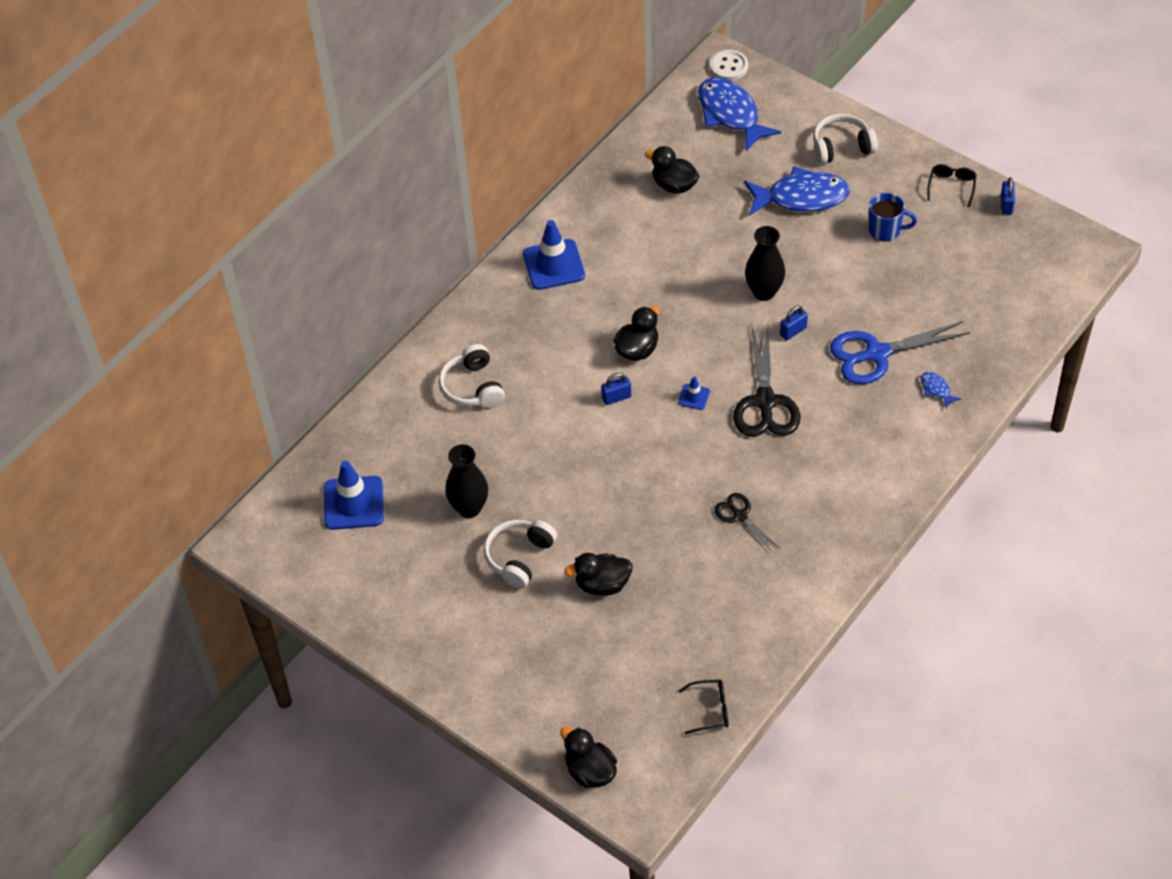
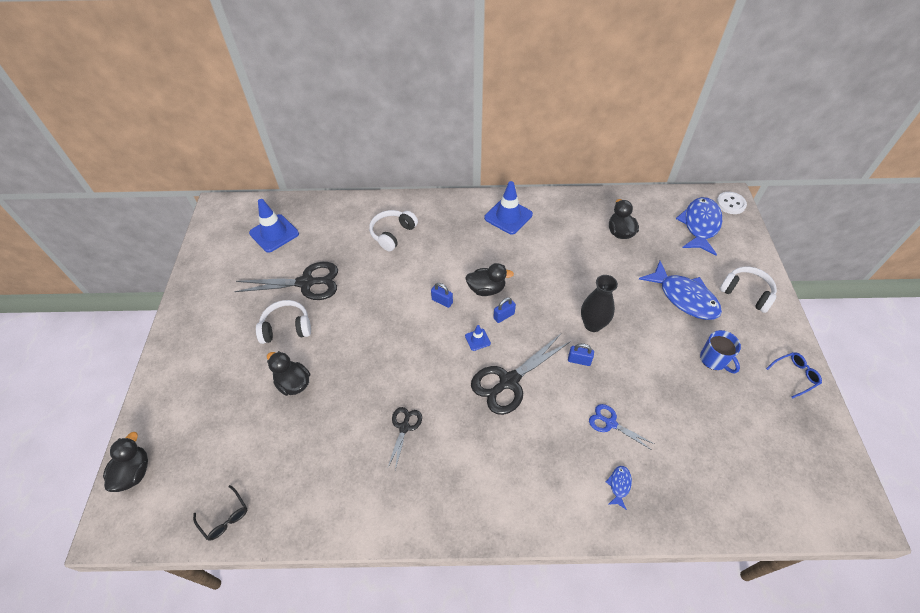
camera: 50 degrees right, 0 degrees up
(469, 508) = (306, 283): black vase -> black scissors
(876, 354) = (610, 423): blue scissors -> blue scissors, size x0.54
(951, 187) = (794, 375): black glasses -> blue glasses
(1006, 205) = (823, 421): blue padlock -> blue padlock (504, 316)

